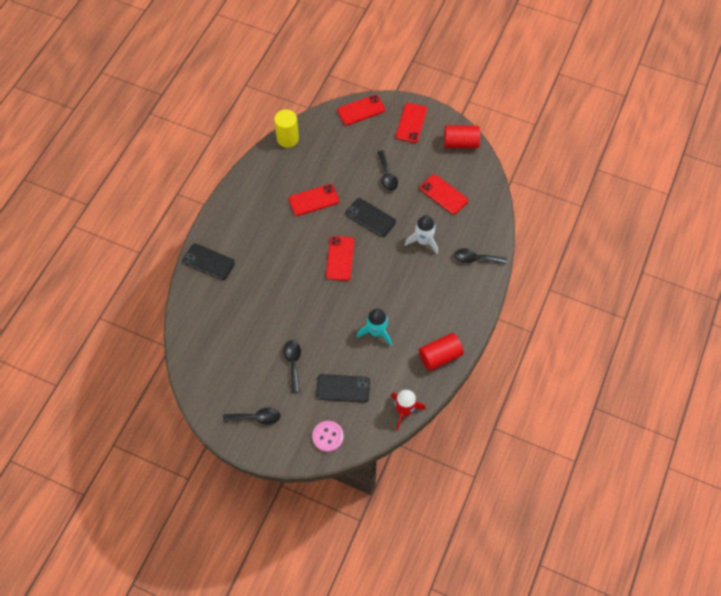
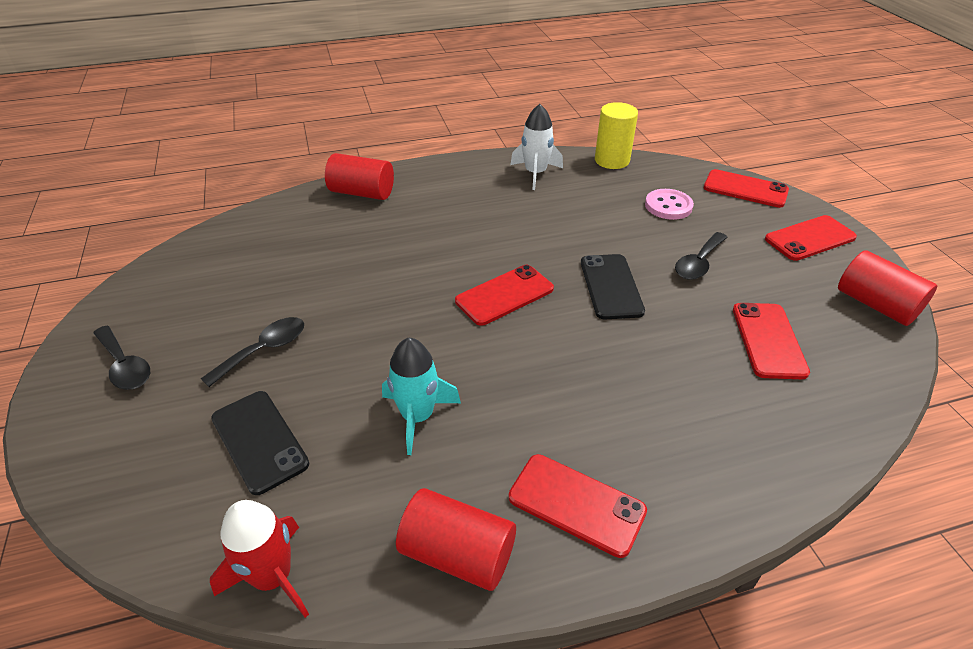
camera: 50 degrees right, 20 degrees down
(208, 262) = (362, 193): black phone -> red cylinder
(313, 200) = (561, 222): red phone -> red phone (576, 504)
(328, 436) = (133, 482): pink button -> pink button (668, 206)
(423, 241) = (657, 369): white rocket -> white rocket (535, 173)
(475, 259) = (725, 465): black spoon -> none

